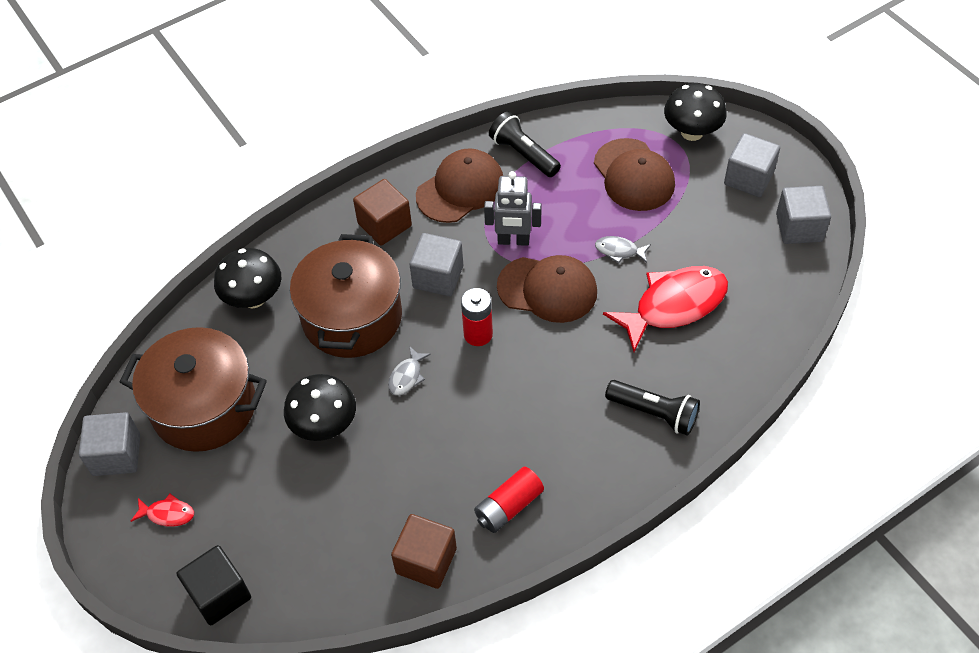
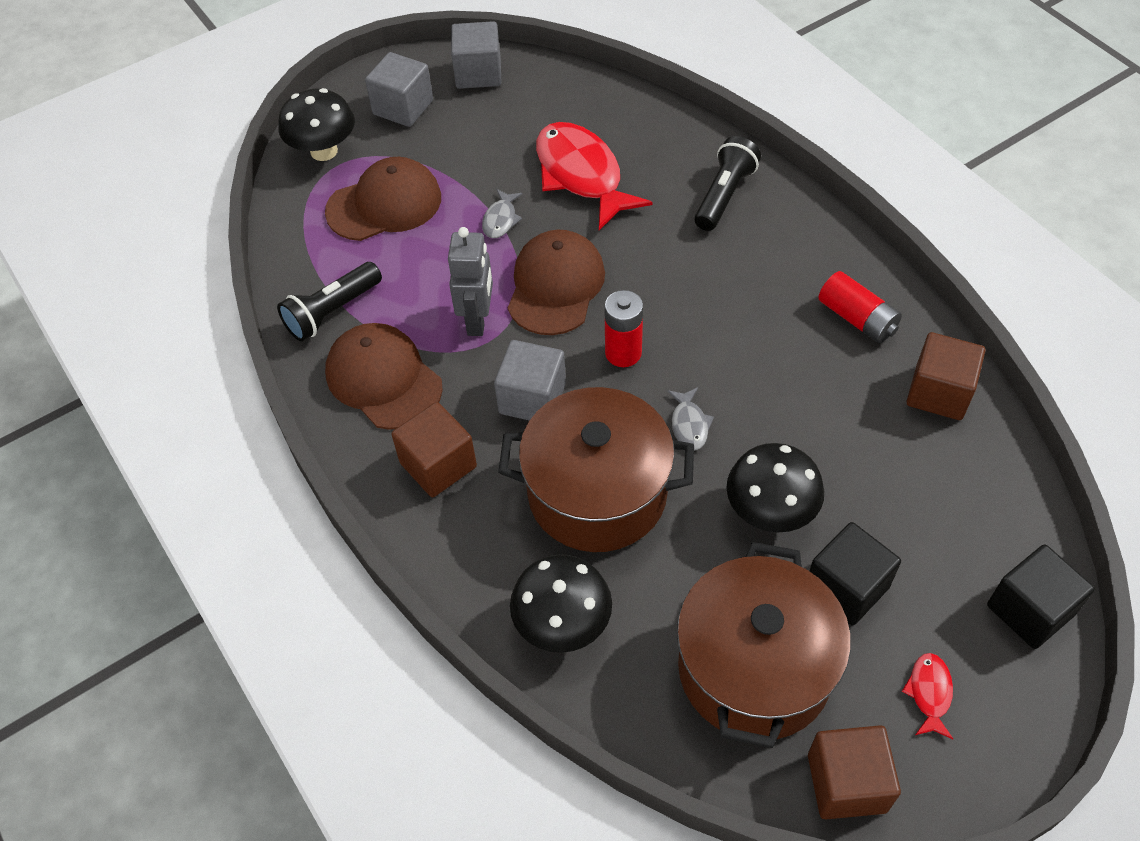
camera: 90 degrees left, 0 degrees up
(116, 455) = (846, 783): grey cube -> brown cube
(256, 470) = (846, 587): none -> black cube
(407, 376) = (689, 425): grey fish -> grey fish turned 60 degrees clockwise

